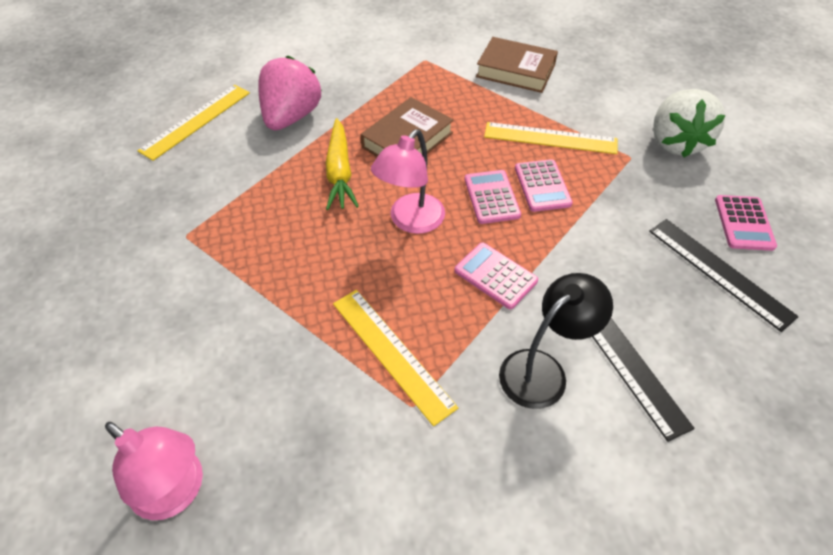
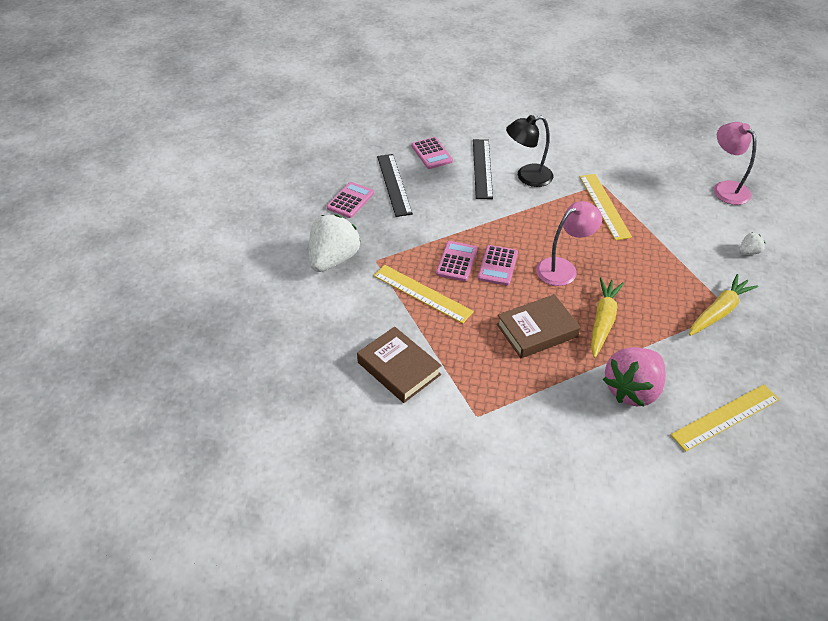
camera: 155 degrees left, 5 degrees down
(148, 342) = (748, 252): none -> white strawberry
(199, 229) = (719, 311): none -> yellow carrot
(495, 276) = (525, 221): pink calculator -> pink calculator (431, 153)

